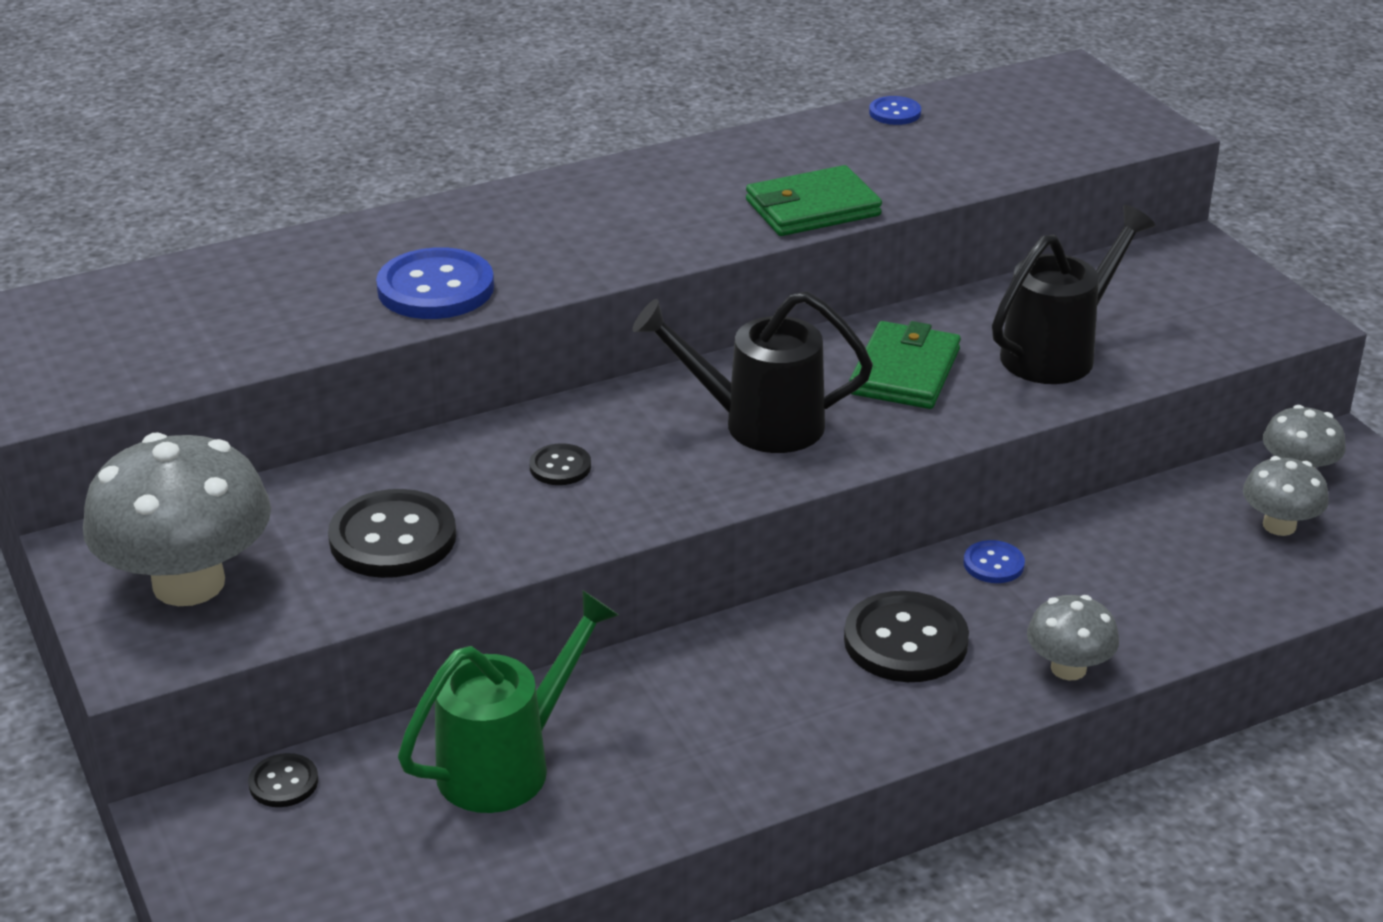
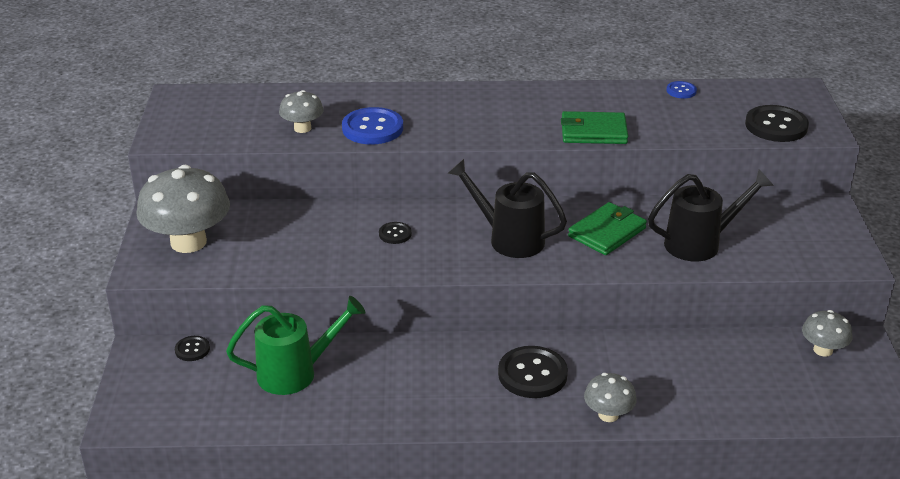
camera: 25 degrees right, 0 degrees up
(393, 538) = (292, 247): black button -> black button (776, 126)
(993, 564) = (609, 349): blue button -> none
(1279, 525) = (788, 375): grey mushroom -> grey mushroom (302, 128)

